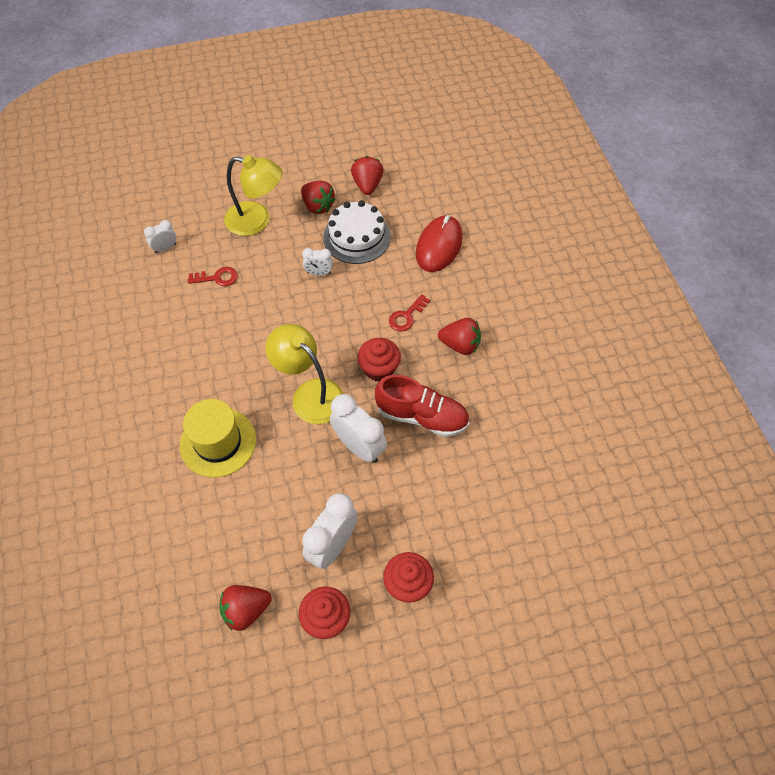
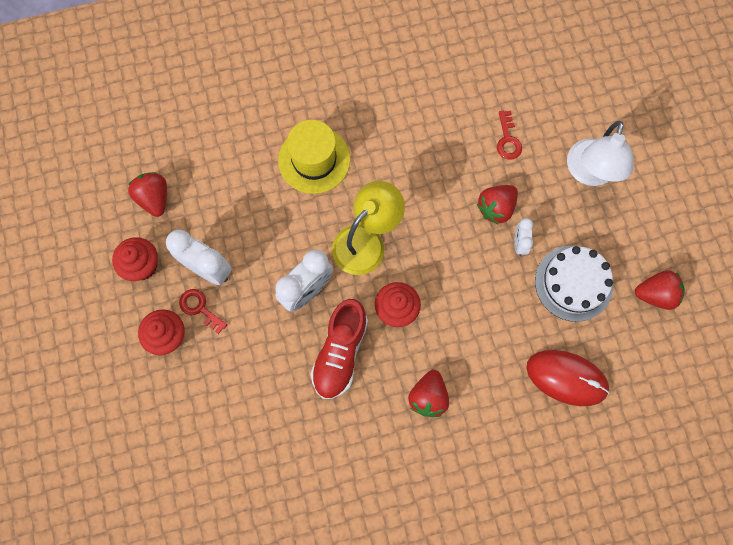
camera: 90 degrees right, 15 degrees up
(165, 248) = (544, 84): white clock -> none
(257, 221) = (589, 173): yellow lamp -> white lamp
(318, 206) = (617, 238): red strawberry -> red strawberry (496, 208)
(406, 316) = (464, 339): red key -> red key (199, 308)

